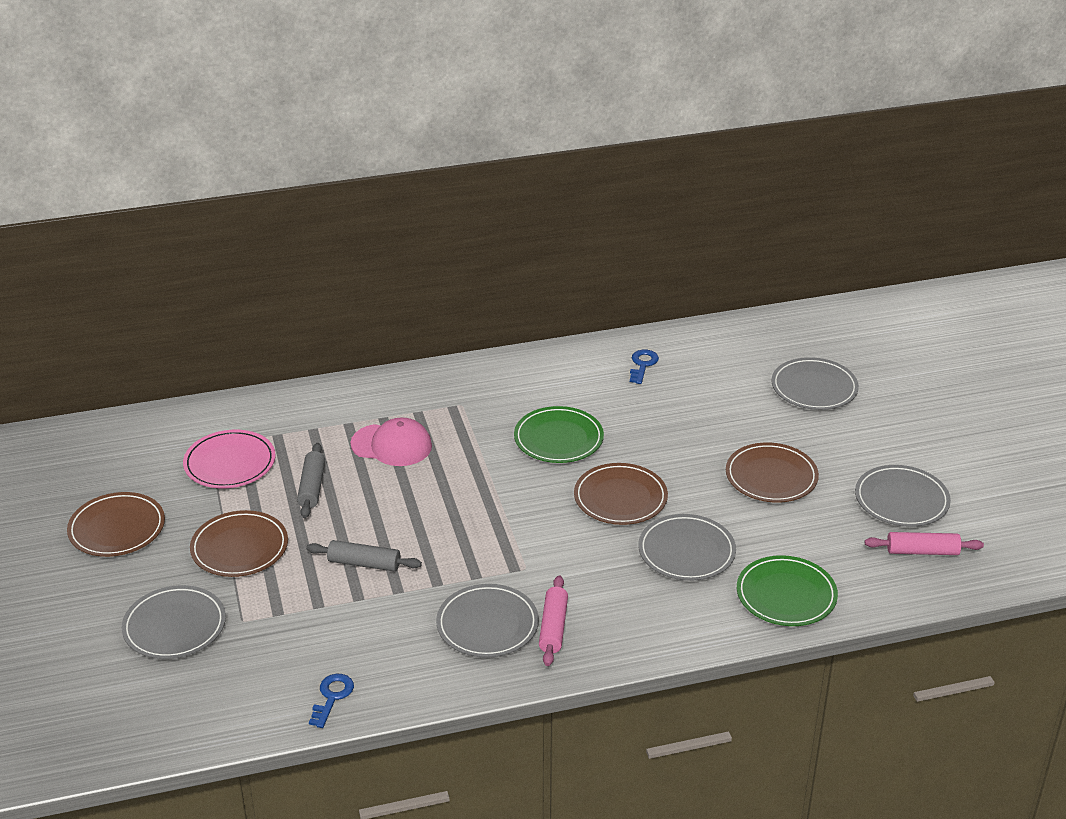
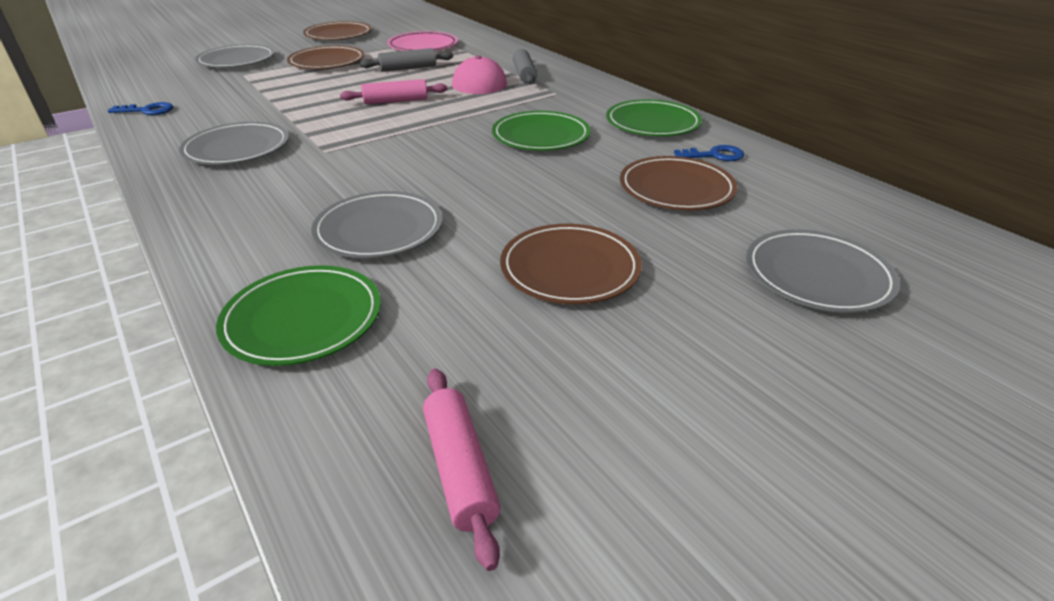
camera: 70 degrees right, 0 degrees up
(364, 563) = (318, 95): grey rolling pin -> grey rolling pin (524, 74)
(553, 627) = (232, 177): pink rolling pin -> pink rolling pin (395, 101)
(564, 373) = (652, 123): none -> green plate
(620, 498) = (461, 178): brown plate -> brown plate (676, 188)
(901, 500) = (602, 416): grey plate -> none

